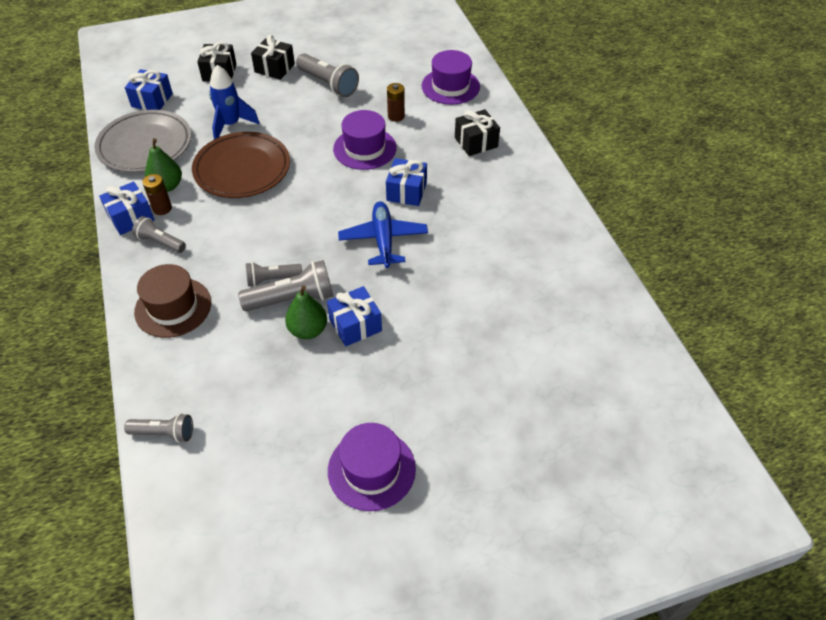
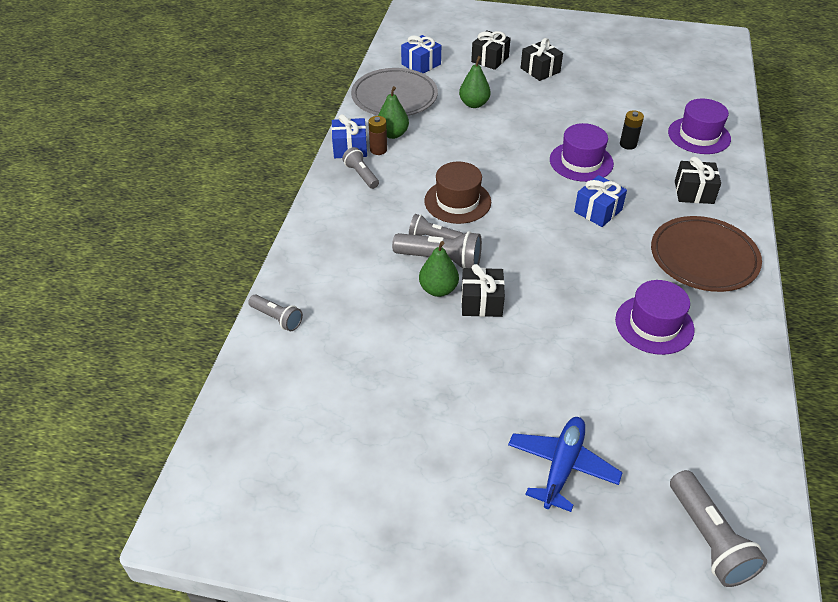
camera: 30 degrees right, 5 degrees down
(173, 307) = (341, 228): brown hat -> brown hat (457, 201)
(231, 125) = (474, 104): blue rocket -> green pear
(242, 169) = (462, 142): brown plate -> brown plate (703, 258)
(328, 84) = (581, 98): grey flashlight -> grey flashlight (709, 539)
(355, 325) = (481, 302): blue gift -> black gift
(371, 469) = (423, 423): purple hat -> purple hat (654, 324)
(383, 240) = (550, 243): blue plane -> blue plane (562, 466)
(396, 116) = (628, 144): brown battery -> black battery

